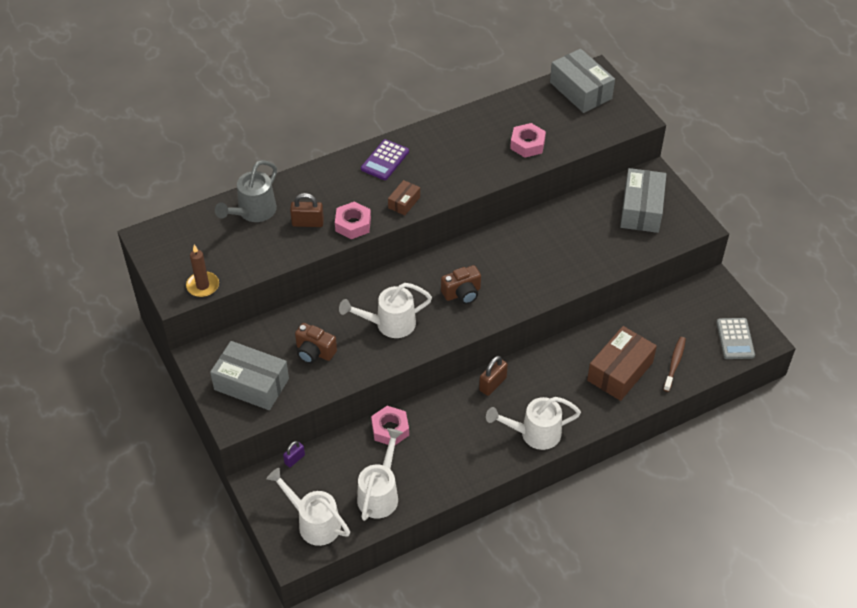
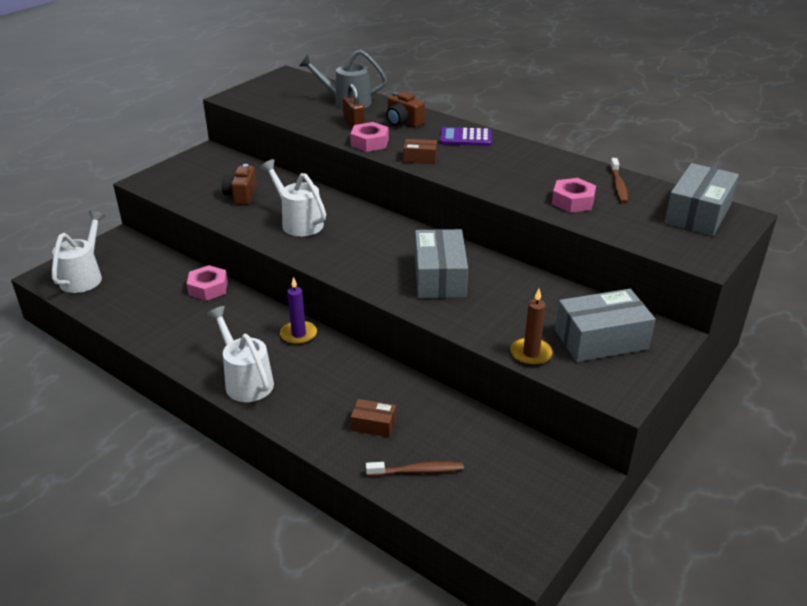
camera: 65 degrees right, 15 degrees down
(203, 286) = (248, 103): brown candle -> brown candle (531, 354)
(251, 384) = (189, 178): grey box -> grey box (440, 277)
(294, 459) = (152, 249): purple padlock -> none
(380, 494) = (128, 303): white watering can -> none
(462, 293) = (367, 251): brown camera -> brown camera (403, 122)
(492, 384) = (298, 334): brown padlock -> purple candle
(519, 110) = (618, 185): none -> brown toothbrush
(620, 371) = (373, 425): brown box -> brown box, size x0.50
(735, 339) = (501, 523): grey calculator -> none

